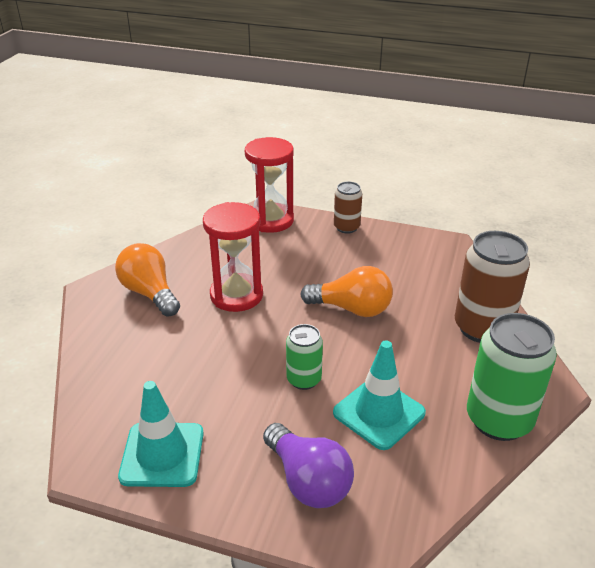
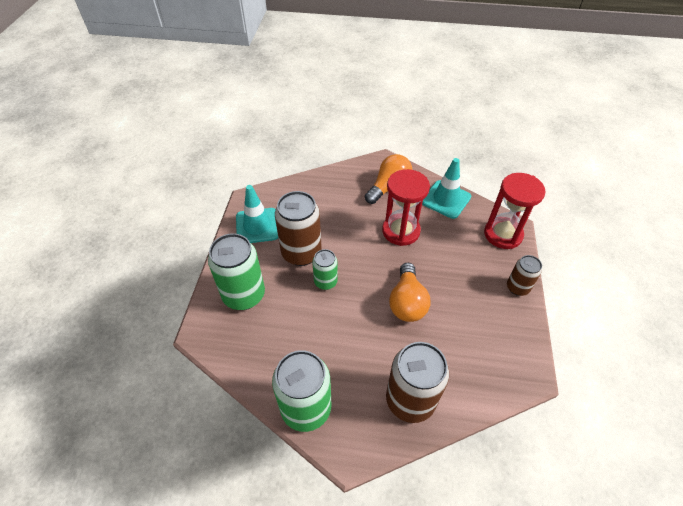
camera: 80 degrees right, 15 degrees up
(242, 401) = (301, 253): none -> brown can
(308, 480) = (244, 295): purple light bulb -> green can
(379, 413) = (302, 328): turquoise traffic cone -> turquoise traffic cone (446, 199)

